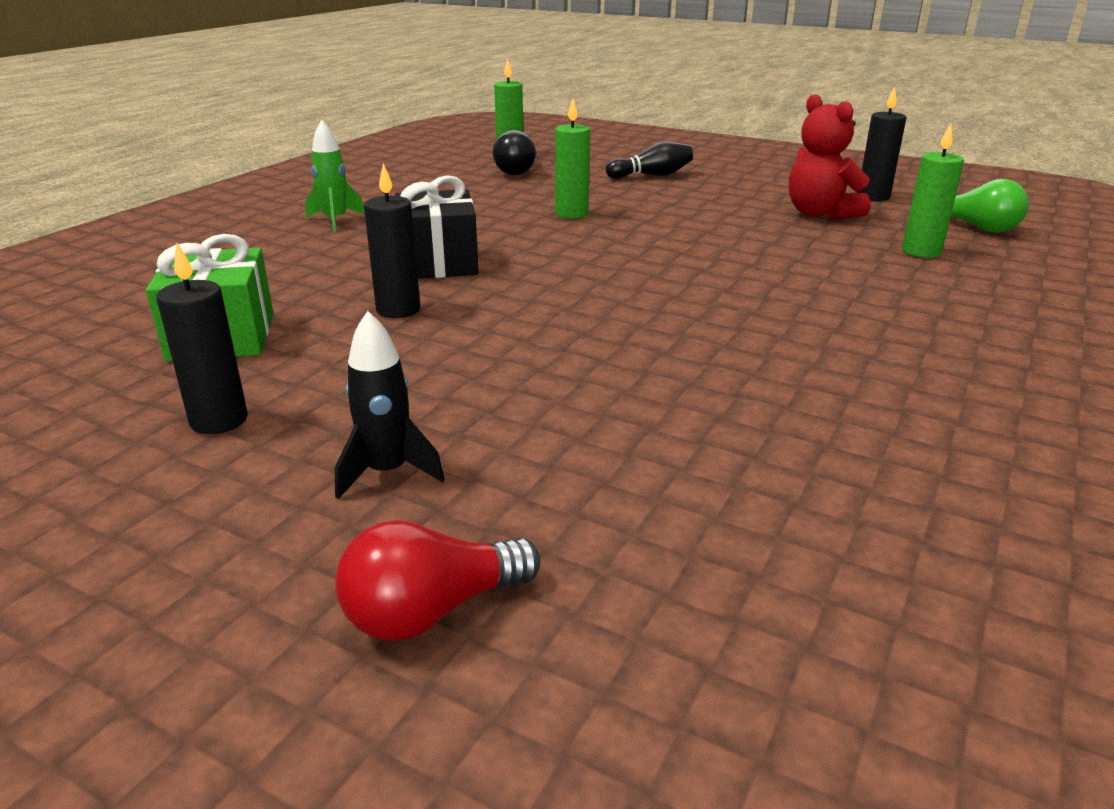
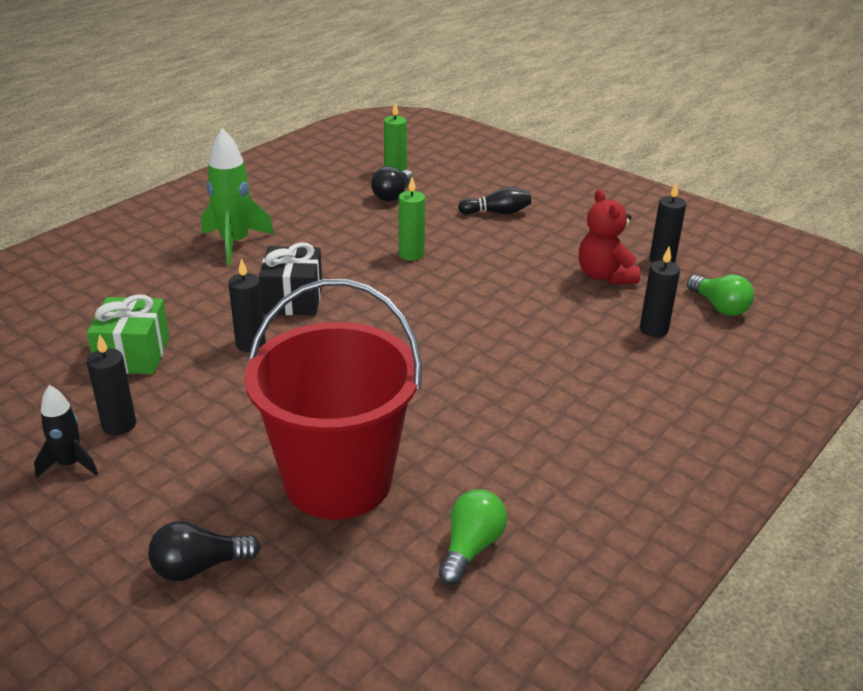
camera: 10 degrees right, 5 degrees up
(335, 221) = (235, 243): green rocket -> green rocket, size x1.68
(387, 472) = (203, 477): black rocket -> black rocket (70, 464)
(431, 611) = (199, 567): red light bulb -> black light bulb
(615, 451) = (338, 480): none -> red bucket
(889, 514) = (471, 547): none -> green light bulb
(921, 251) = (653, 329): green candle -> black candle

